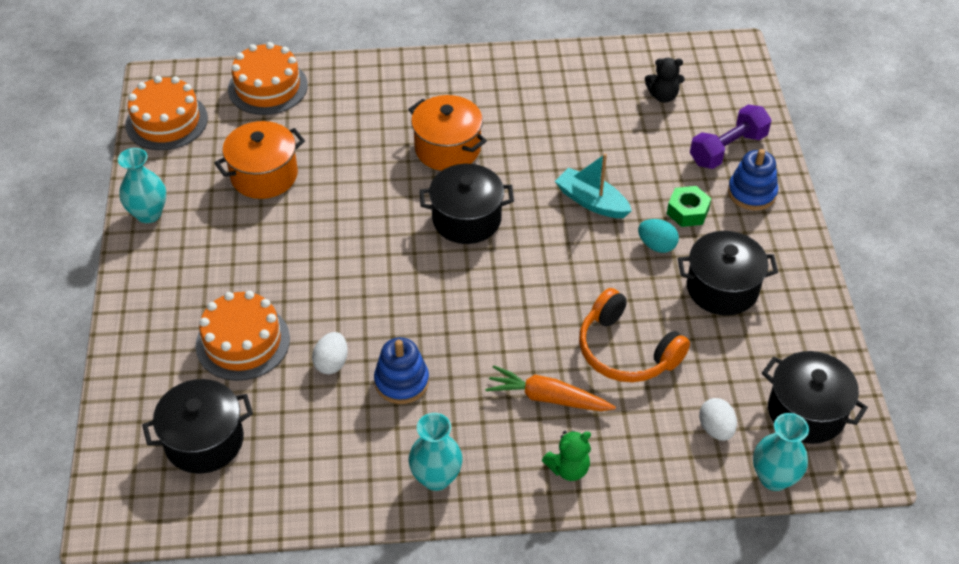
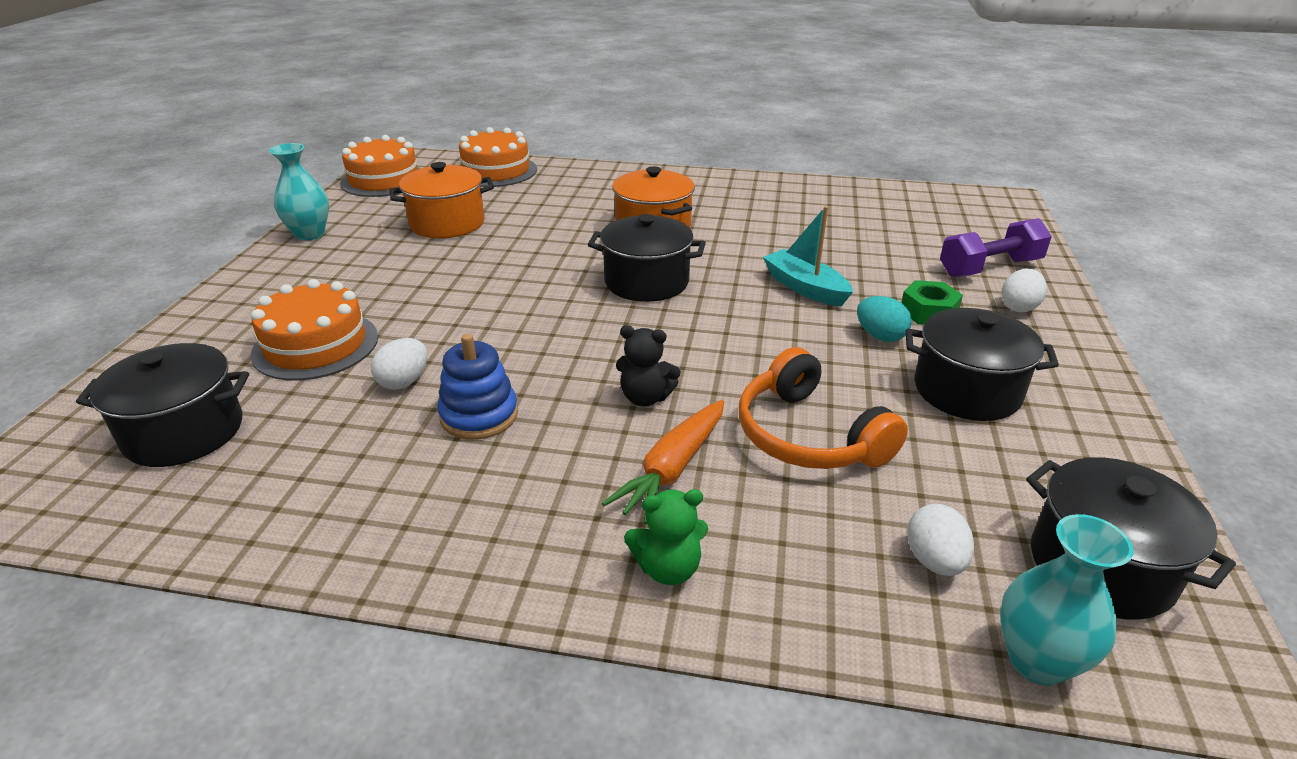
camera: 15 degrees right, 15 degrees down
(436, 478) = (457, 538): turquoise vase -> none
(547, 398) = (672, 469): orange carrot -> orange carrot turned 90 degrees counterclockwise
(663, 96) = (915, 220): black teddy bear -> black teddy bear (645, 398)
(751, 193) = (1018, 307): blue stacking toy -> white egg

